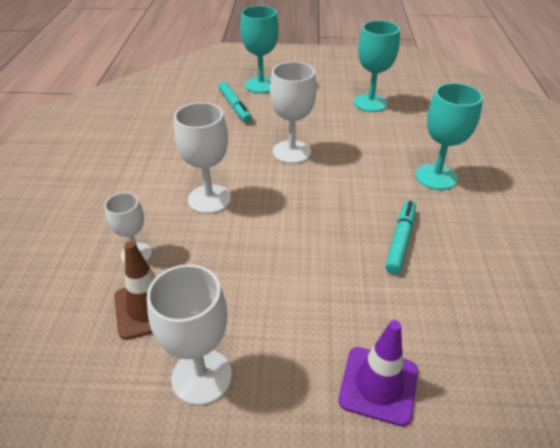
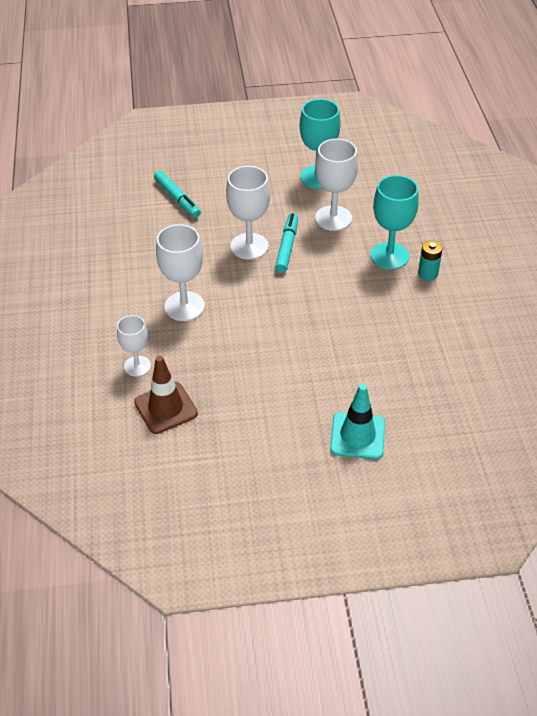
camera: 10 degrees left, 5 degrees up
(201, 376) = (225, 450): white goblet -> white goblet (333, 218)
(261, 85) = (197, 167): turquoise goblet -> none
(378, 385) = (357, 436): purple traffic cone -> turquoise traffic cone
(400, 240) = (362, 322): turquoise marker -> turquoise marker (287, 247)
(478, 199) = (428, 274): none -> turquoise battery

